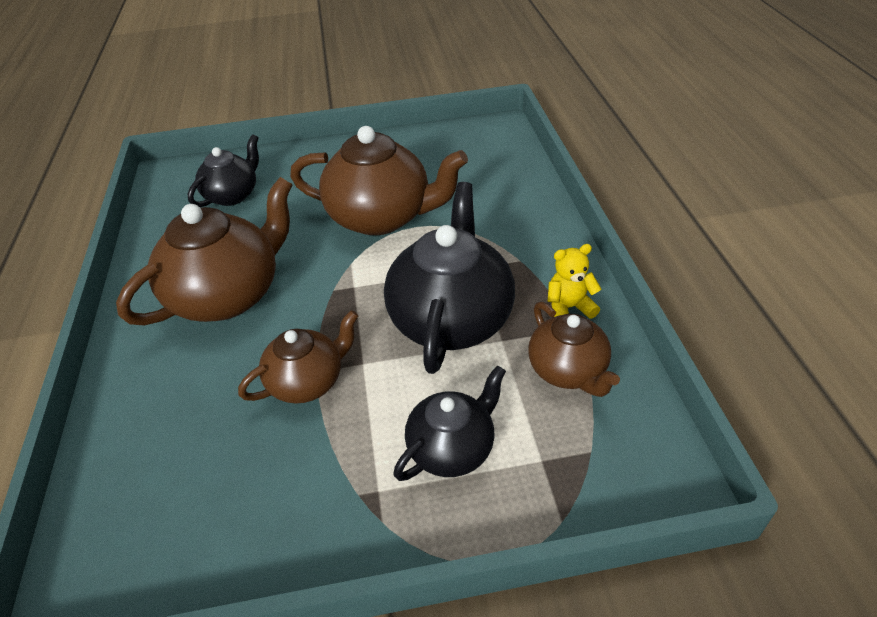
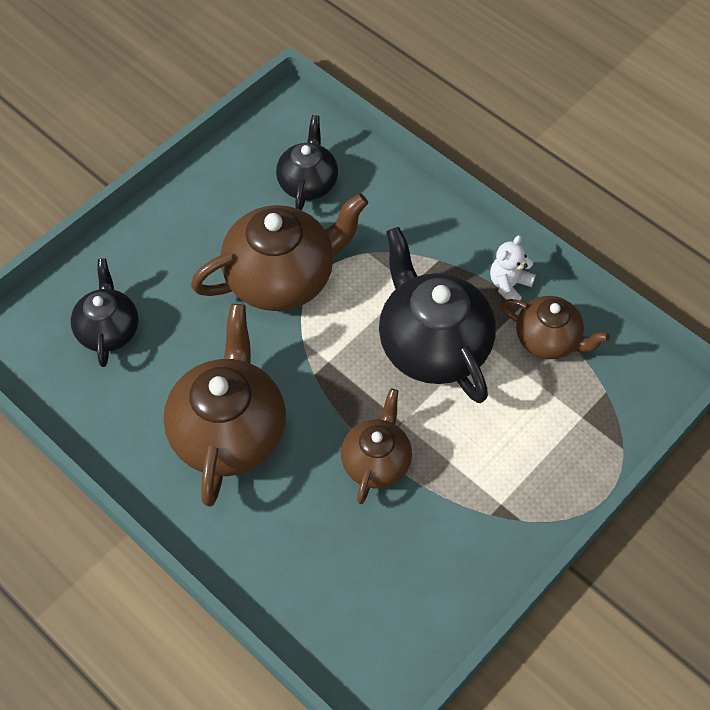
camera: 40 degrees left, 15 degrees up
(452, 448) = (521, 445): black teapot -> black teapot (308, 183)
(569, 308) = (509, 285): yellow teddy bear -> white teddy bear

